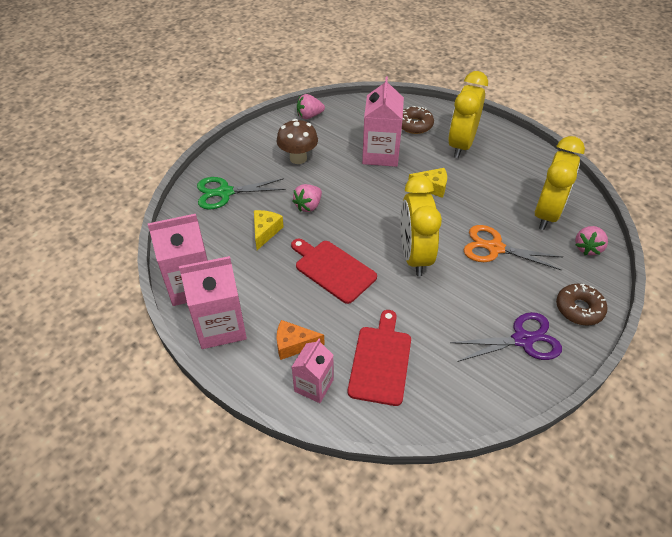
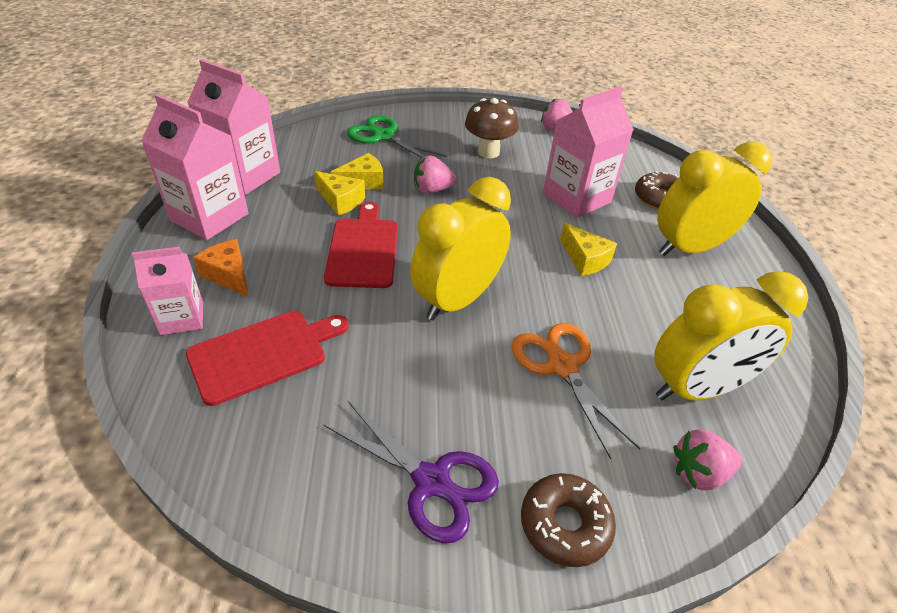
camera: 45 degrees right, 5 degrees down
(274, 253) = (341, 201): none -> yellow cheese

